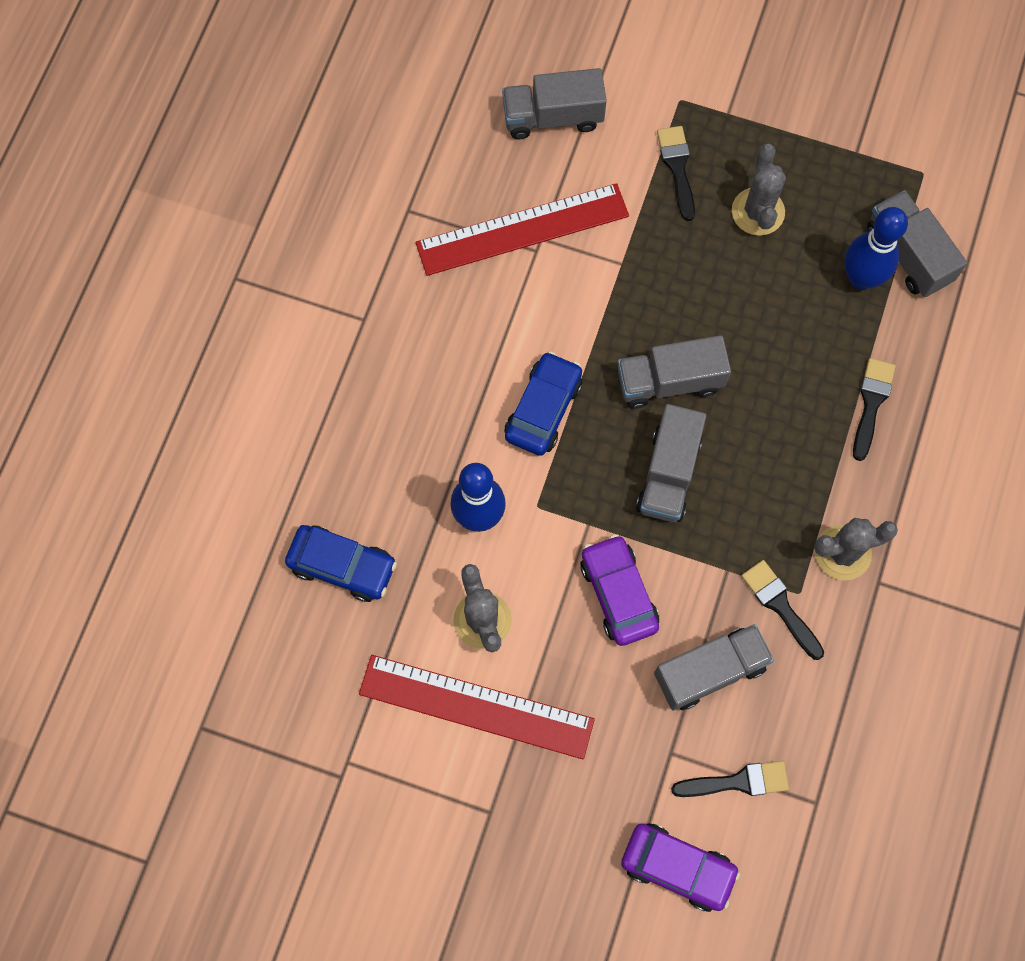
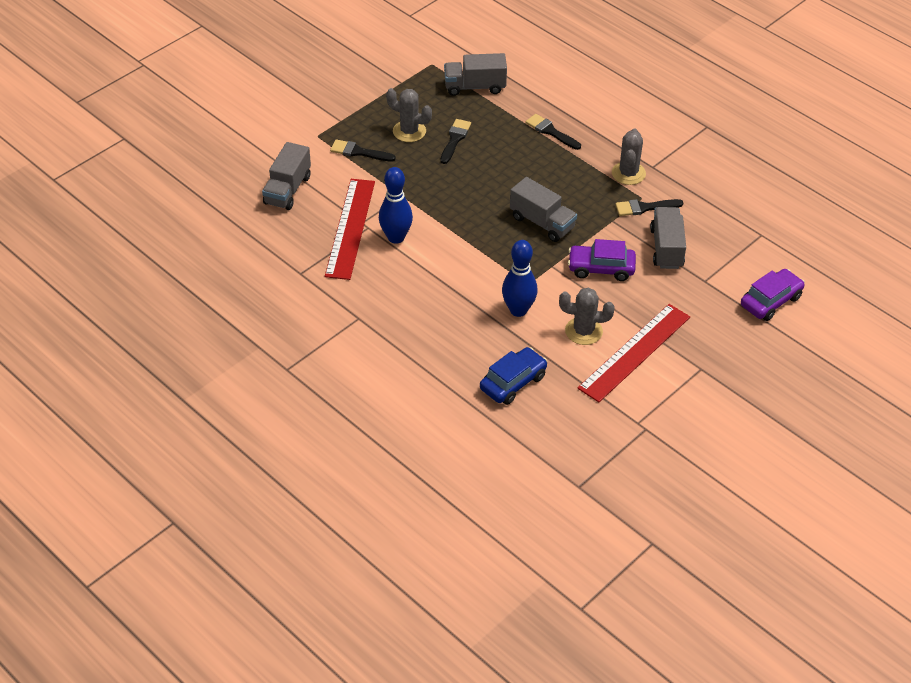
camera: 65 degrees left, 25 degrees down
(543, 409) = (470, 259): blue car -> none
(669, 381) = (487, 202): grey truck -> none
(737, 781) = (734, 260): black brush -> black brush (455, 139)
(861, 278) = (476, 108): blue bowling pin -> blue bowling pin (396, 237)

